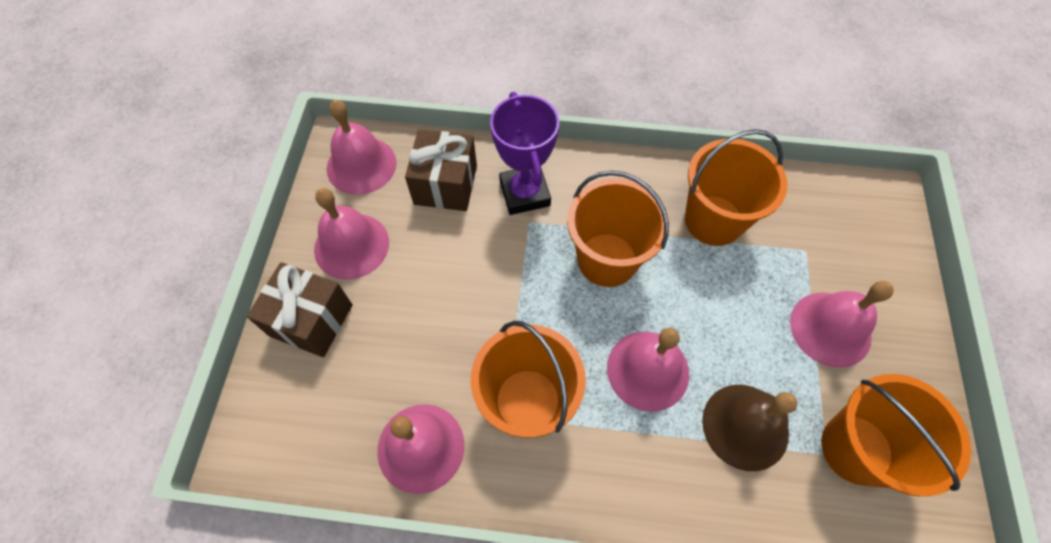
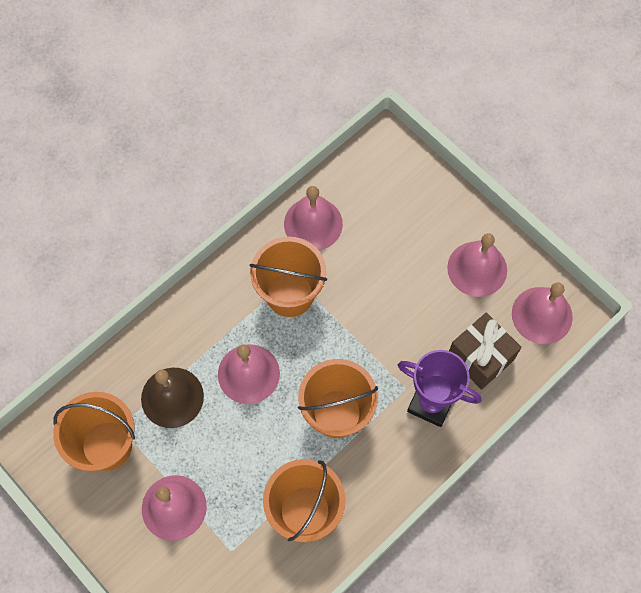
camera: 130 degrees right, 5 degrees up
(311, 320) = (440, 216): brown gift -> none

